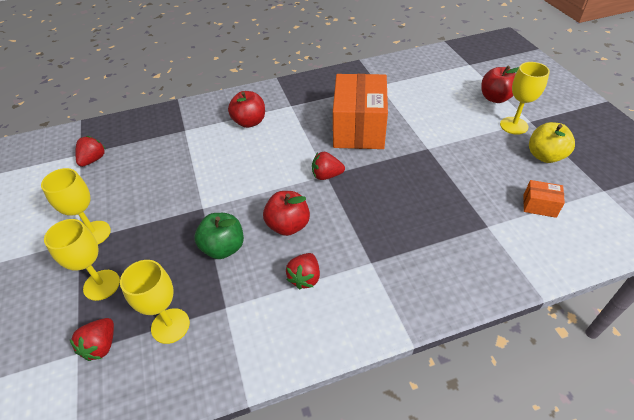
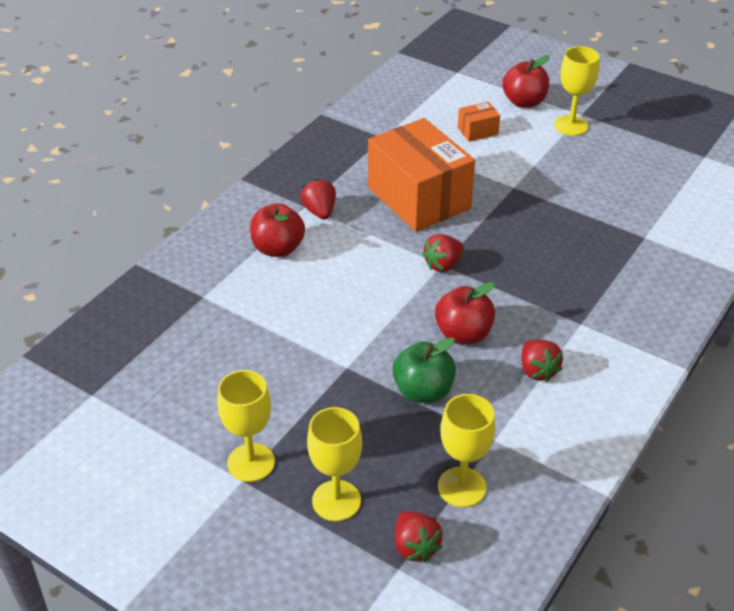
camera: 40 degrees left, 5 degrees down
(93, 160) = (123, 391): red strawberry -> red strawberry (320, 211)
(539, 206) = (668, 196): orange box -> orange box (477, 131)
(545, 156) = (628, 145): yellow apple -> none

